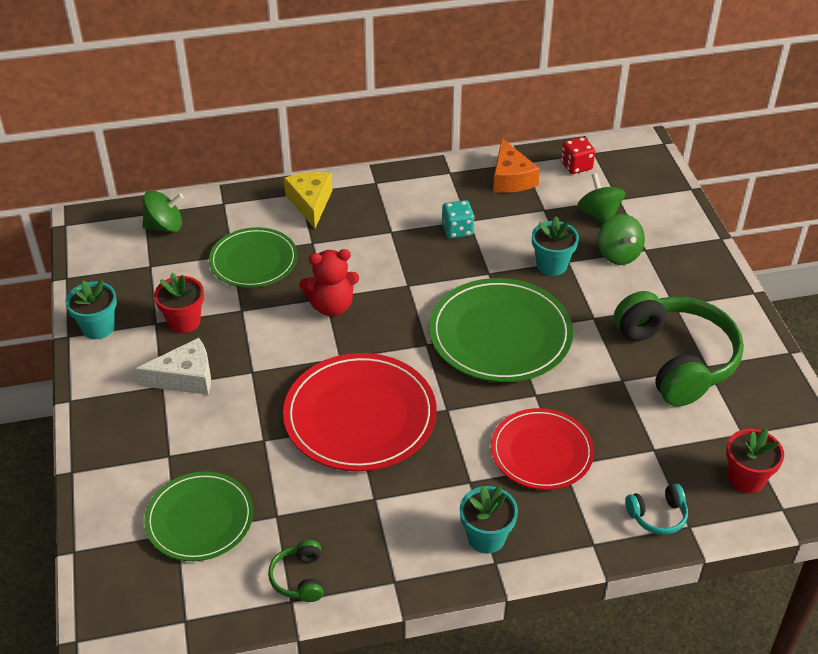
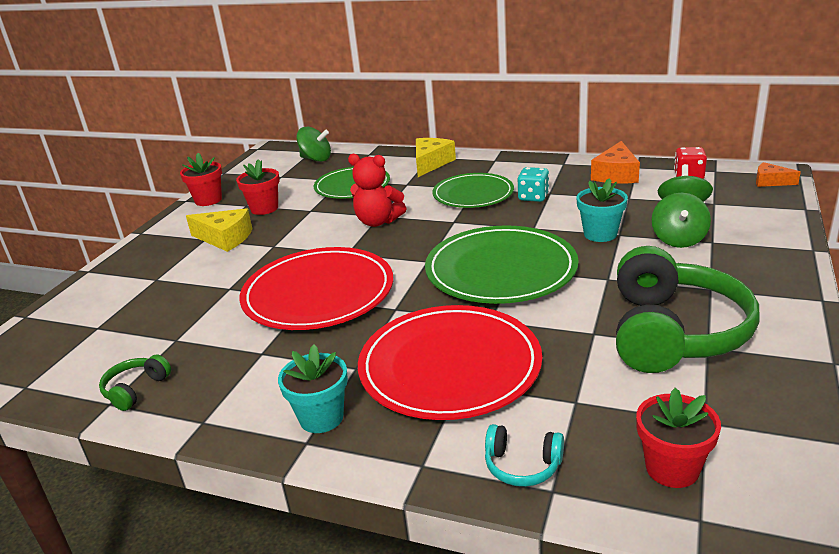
camera: 35 degrees right, 15 degrees down
(98, 327) = (208, 200): turquoise flower pot -> red flower pot
(185, 378) = (225, 238): white cheese -> yellow cheese
(200, 519) = (123, 324): green plate -> green plate (473, 194)
(541, 452) = (449, 366): red plate -> red plate, size x1.53
(646, 158) = (770, 181): none -> orange cheese

